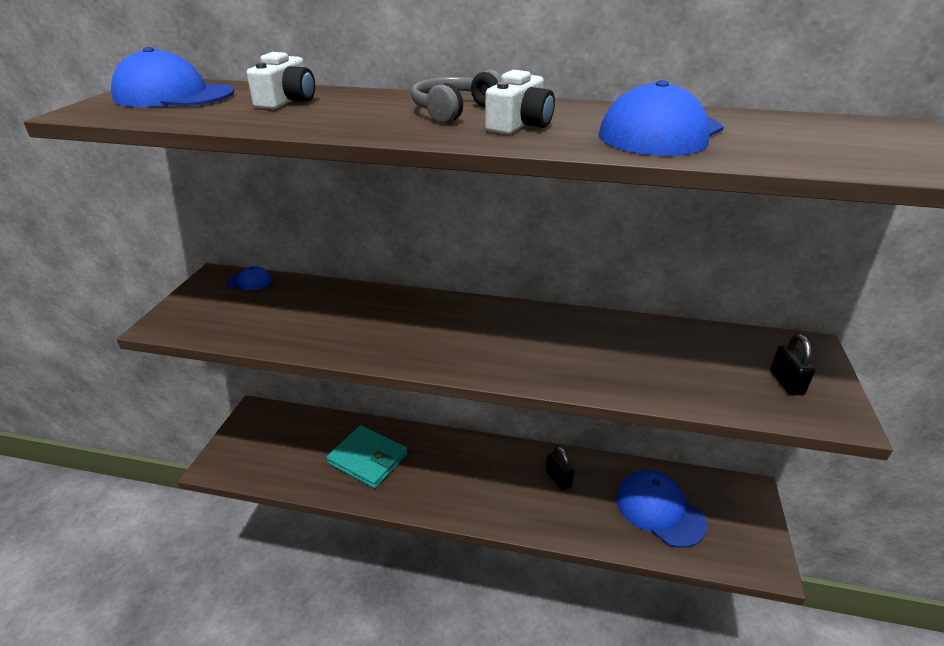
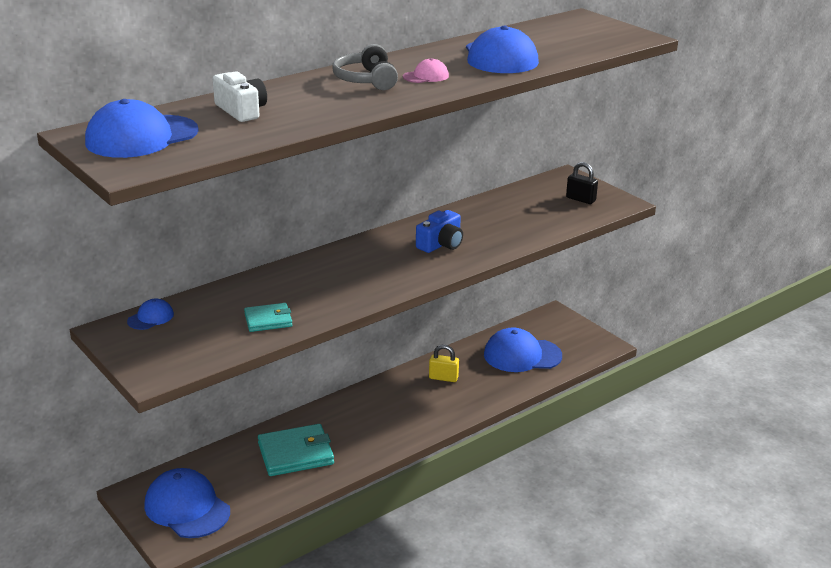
camera: 50 degrees left, 5 degrees down
(257, 446) = (187, 508): none -> blue cap
(297, 329) = (268, 320): none -> turquoise wallet
(520, 125) = (426, 76): white camera -> pink cap
(545, 345) = (441, 244): none -> blue camera
(558, 479) = (443, 378): black padlock -> yellow padlock

